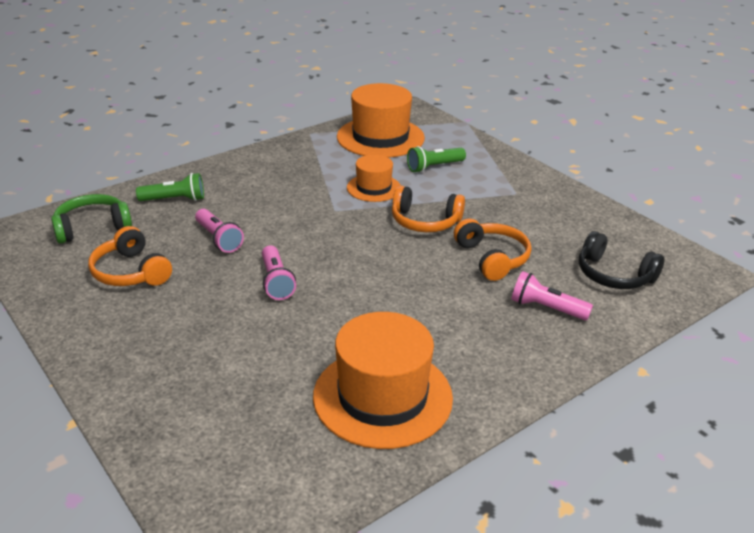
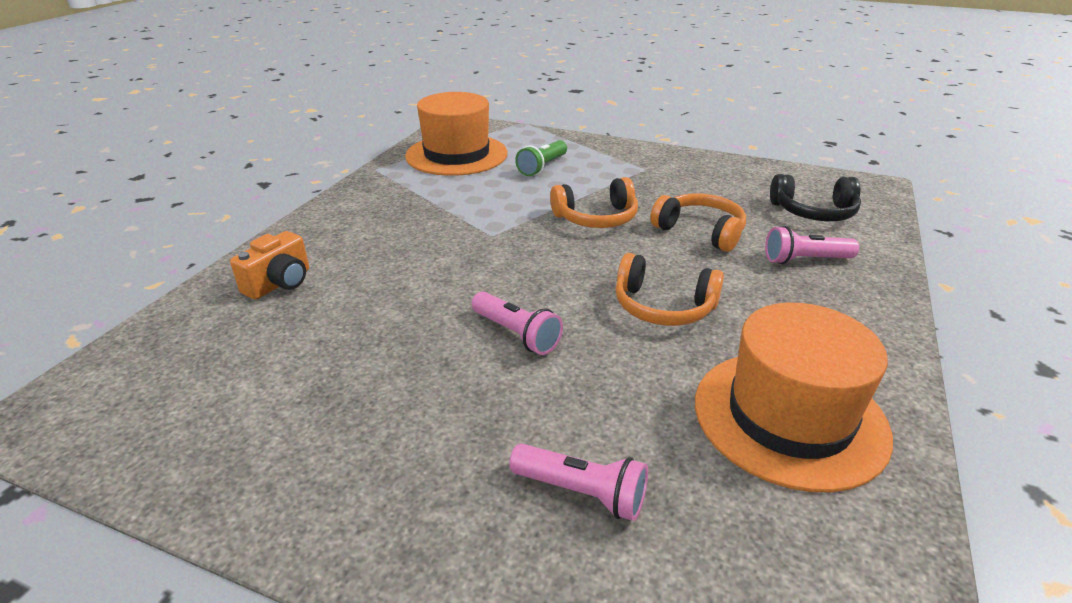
camera: 30 degrees left, 0 degrees up
(92, 227) = (187, 357): green headphones -> none
(130, 272) = (308, 396): orange headphones -> orange headphones (663, 307)
(175, 199) = (280, 283): green flashlight -> orange camera
(219, 239) = (389, 310): pink flashlight -> pink flashlight (582, 493)
(373, 188) = (506, 202): orange hat -> none

